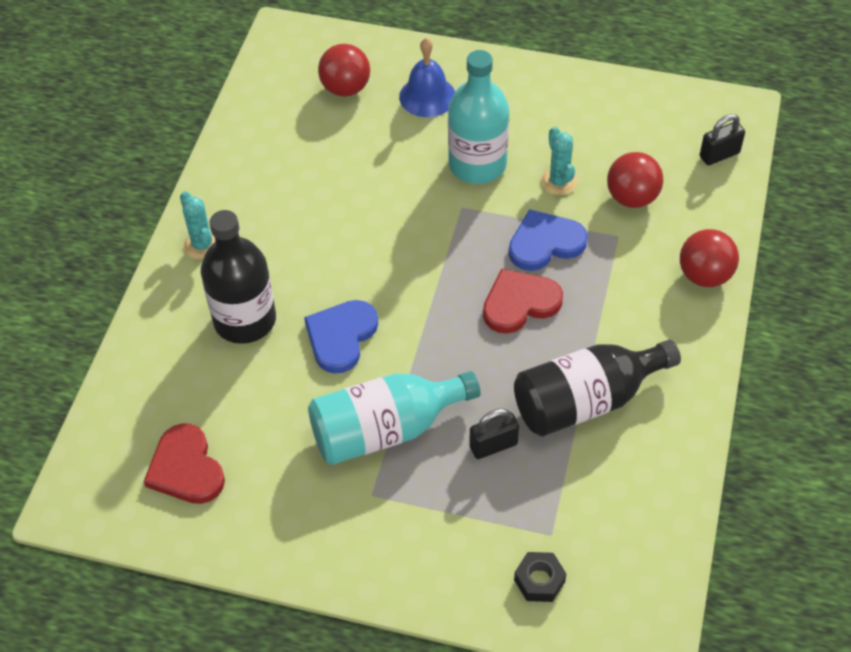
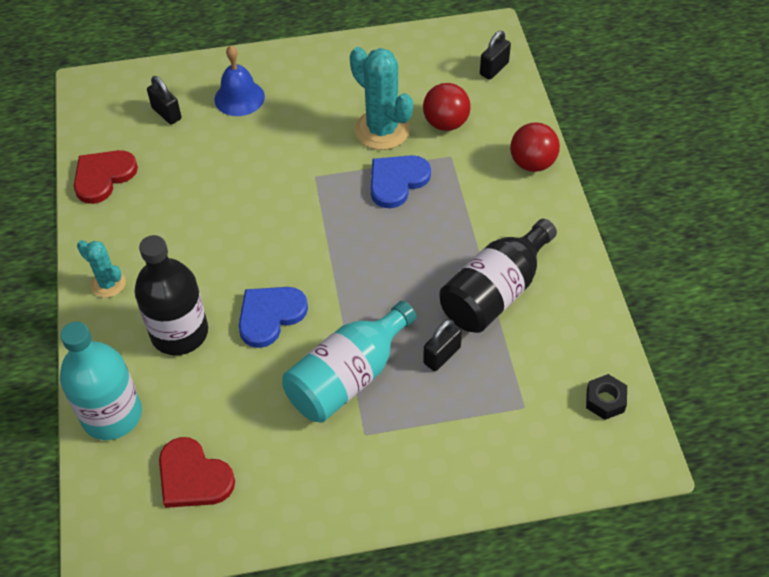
camera: 25 degrees left, 0 degrees up
(341, 337) = (270, 316): blue heart -> blue heart turned 45 degrees clockwise
(345, 88) = (166, 113): red ball -> black padlock
(477, 164) = (309, 138): turquoise bottle -> turquoise bottle (112, 415)
(519, 303) = (402, 235): red heart -> red heart (103, 177)
(539, 580) = (535, 447): black nut -> black nut (605, 400)
(559, 181) = (382, 130): turquoise cactus -> turquoise cactus, size x1.77

